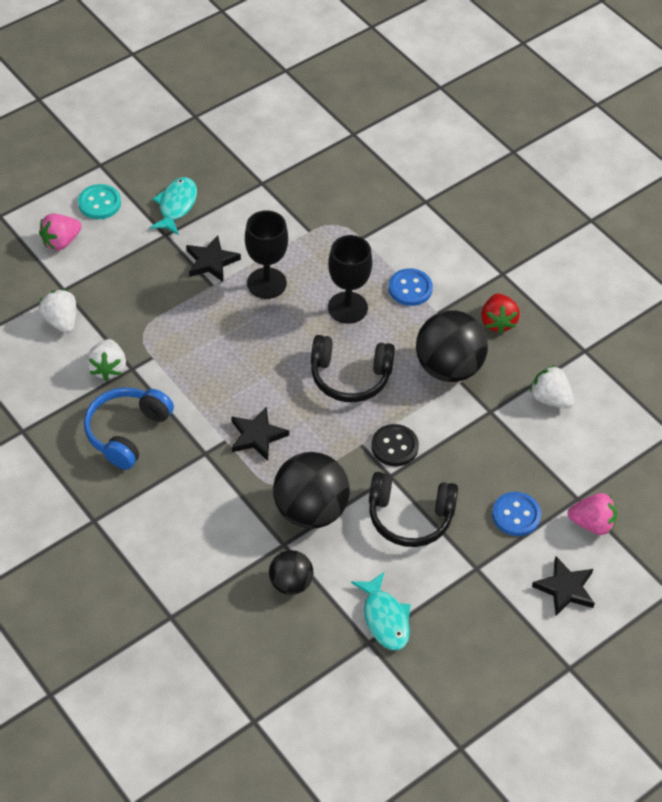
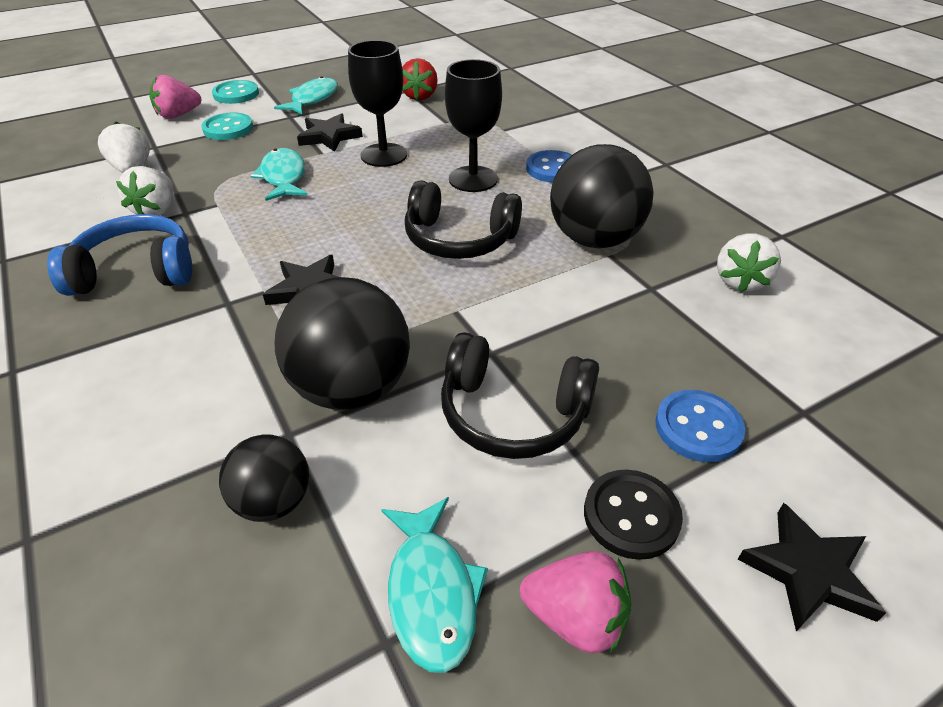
camera: 10 degrees right, 10 degrees down
(116, 258) = (228, 128): none -> turquoise button
(127, 432) = (136, 272): blue headphones -> blue headphones turned 45 degrees clockwise
(192, 319) = (283, 177): none -> turquoise fish
(394, 446) = (505, 317): black button -> black button (631, 515)
(497, 322) = (661, 202): red strawberry -> red strawberry (420, 96)
(550, 398) = (740, 281): white strawberry -> white strawberry turned 120 degrees counterclockwise
(592, 523) = (839, 454): pink strawberry -> pink strawberry (575, 617)

